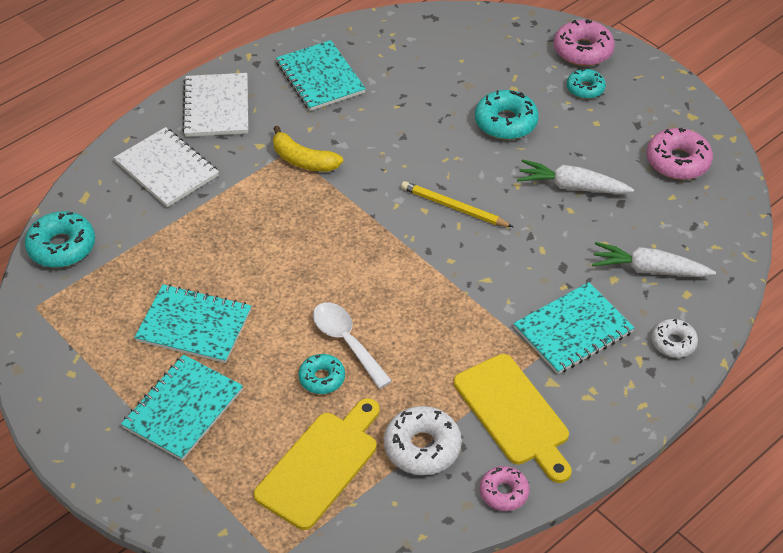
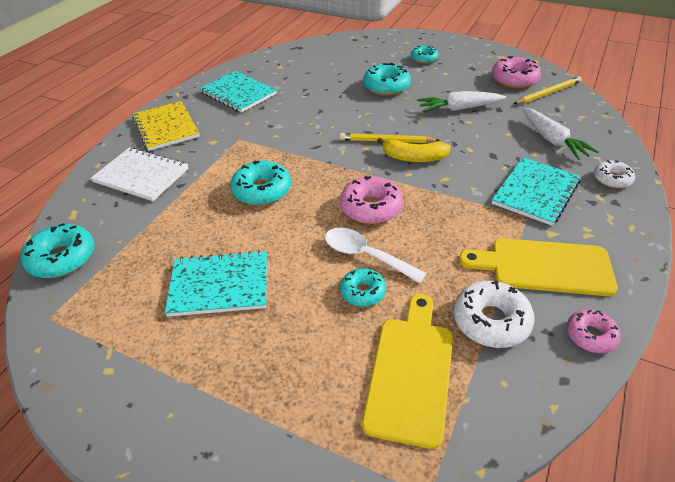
camera: 20 degrees left, 5 degrees down
(183, 409) = (243, 365): turquoise notebook -> none
(216, 107) = (166, 127): white notebook -> yellow notebook
(282, 230) = (262, 190): none -> turquoise donut
(303, 160) = (253, 142): yellow banana -> yellow banana (414, 158)
(514, 414) = (544, 266): yellow cutting board -> yellow cutting board turned 150 degrees clockwise
(583, 50) = (407, 42): pink donut -> pink donut (371, 207)
(649, 269) = (552, 140): white carrot -> white carrot turned 105 degrees counterclockwise
(703, 198) = (548, 93): none -> yellow pencil

